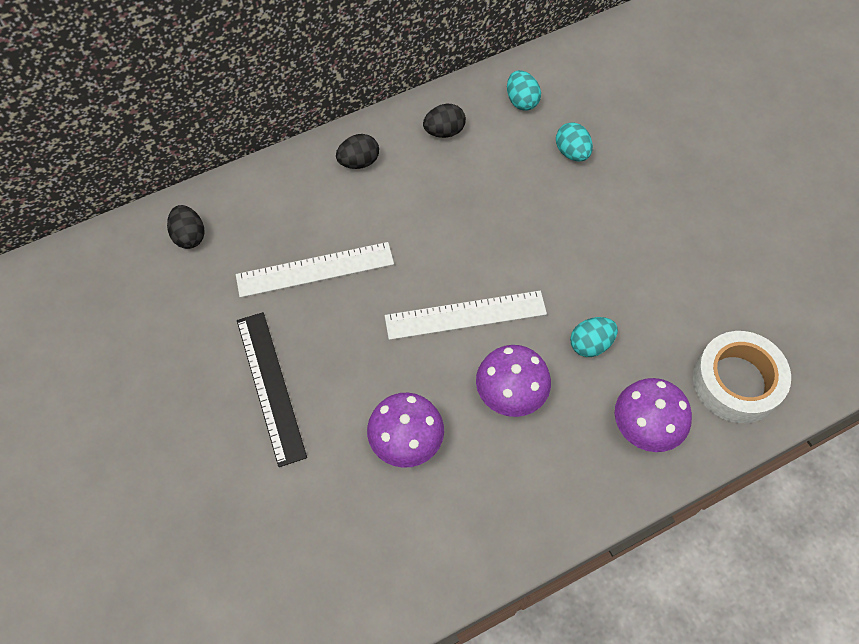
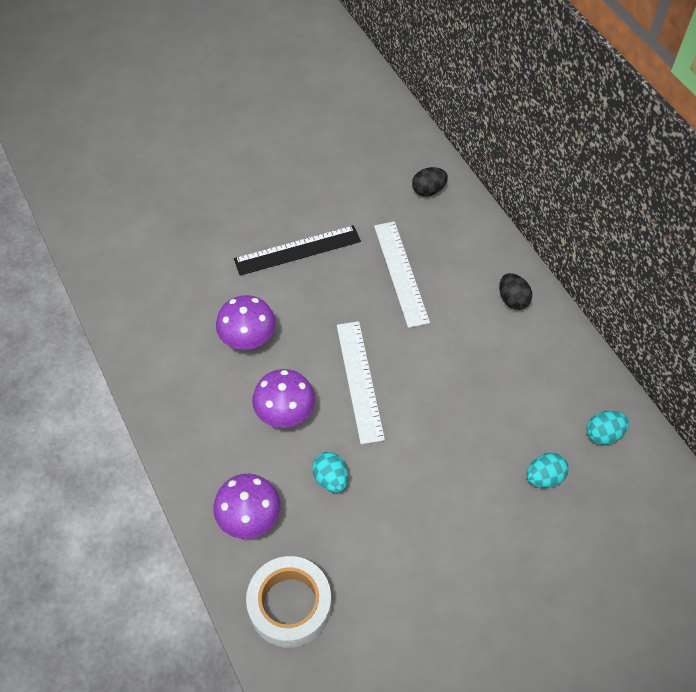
camera: 90 degrees right, 5 degrees down
(444, 131) = (555, 366): black egg -> none

